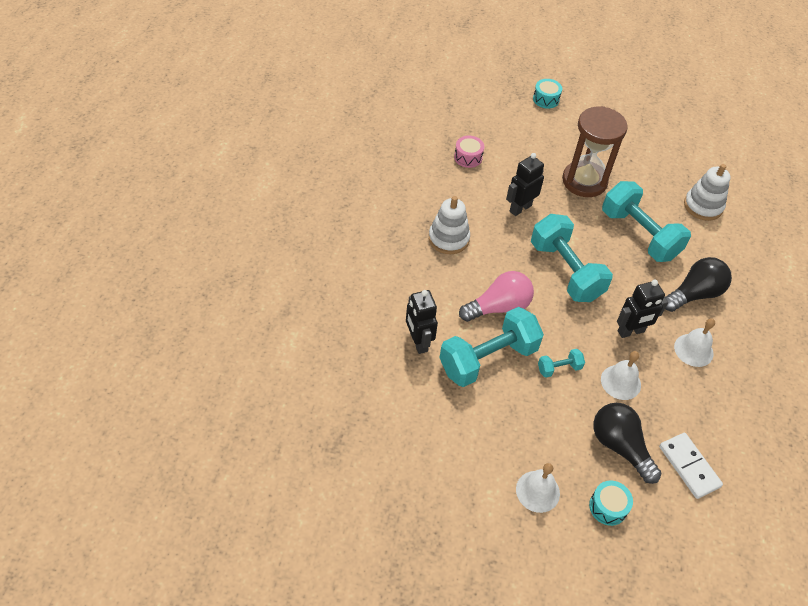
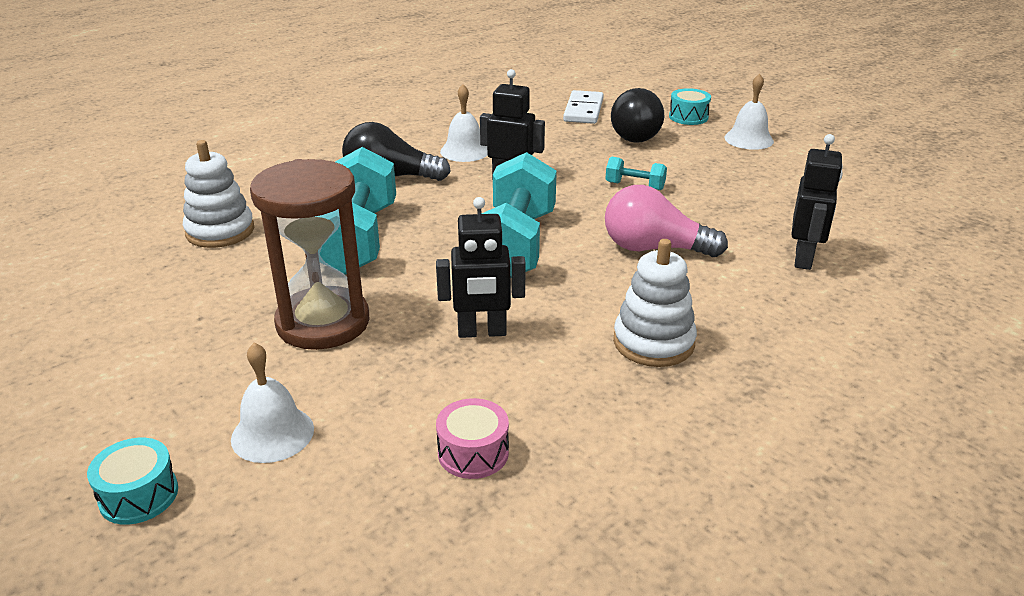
camera: 140 degrees left, 20 degrees down
(488, 359) = (717, 217): turquoise dumbbell -> none
(620, 382) = (577, 159): white bell -> white bell (272, 434)

